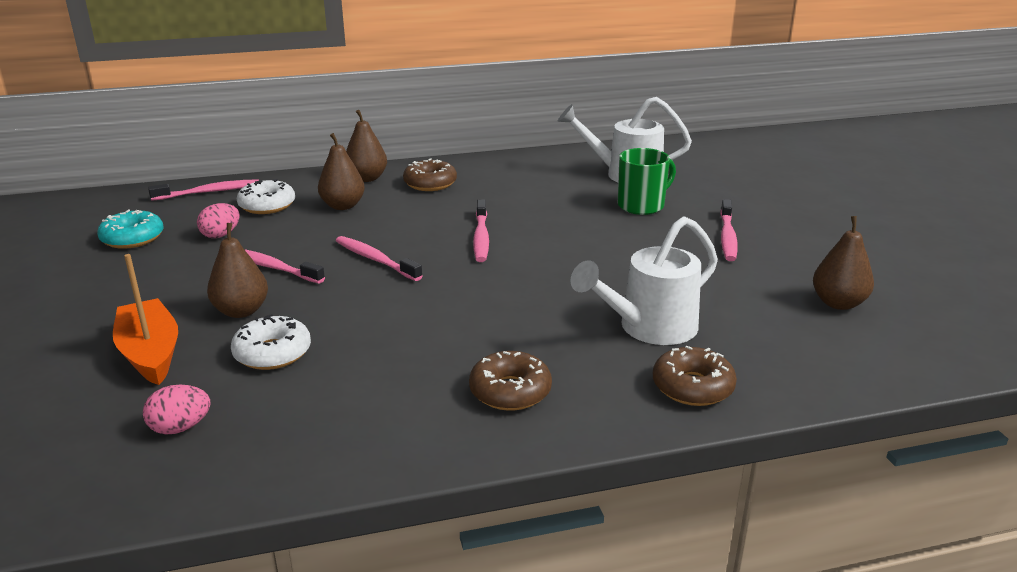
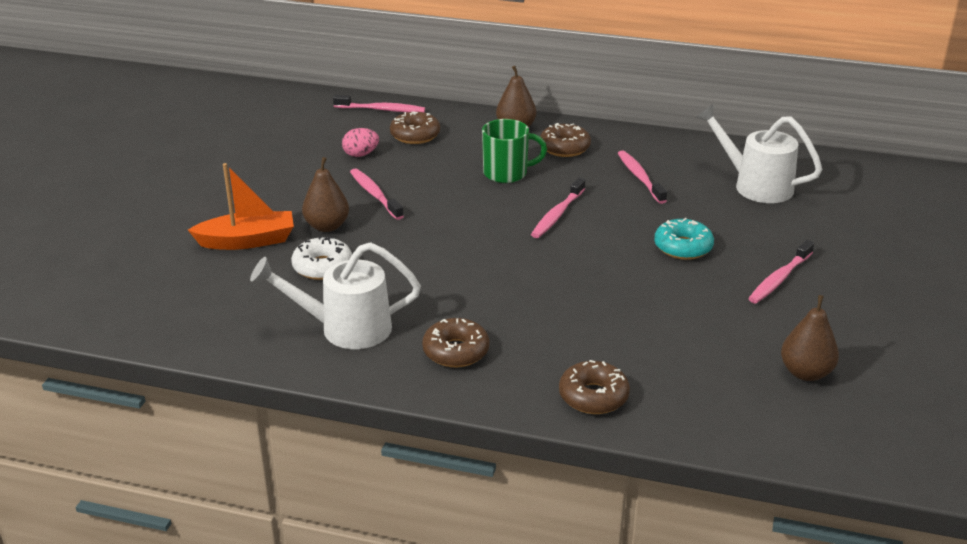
camera: 30 degrees right, 5 degrees up
(132, 238) = (298, 140): turquoise donut -> turquoise donut (683, 247)
(150, 353) = (247, 241): orange boat -> orange boat turned 75 degrees clockwise
(180, 428) = (229, 301): pink egg -> none
(267, 205) = (415, 135): white donut -> brown donut
(343, 206) = (473, 151): brown pear -> none
(375, 260) = (455, 211): pink toothbrush -> pink toothbrush (640, 177)
(642, 205) = (734, 223): green mug -> green mug (507, 173)
(649, 328) = (612, 339): white watering can -> white watering can (345, 329)

